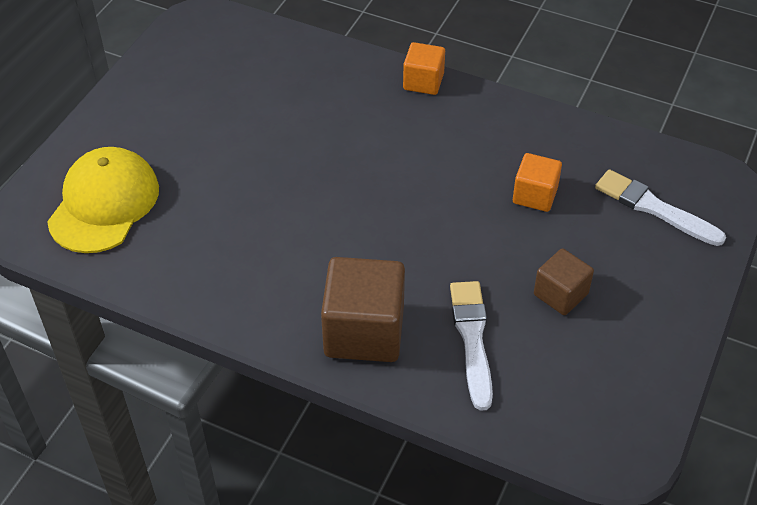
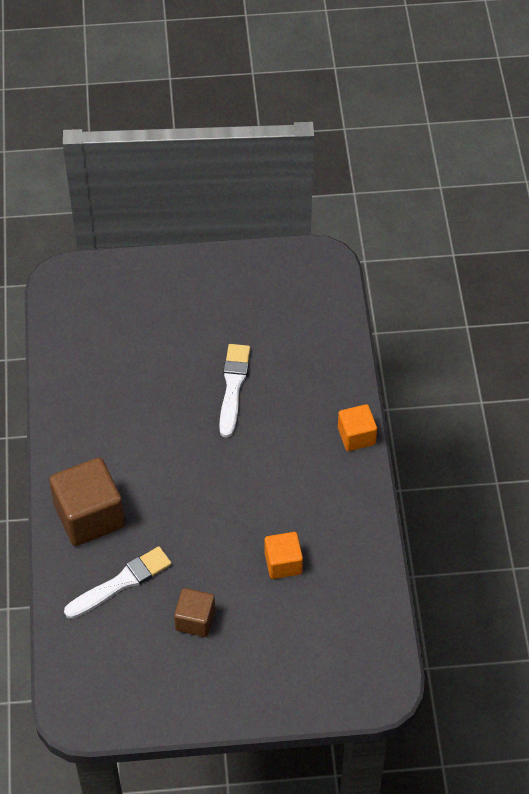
camera: 60 degrees right, 5 degrees up
(104, 204) = (106, 312): yellow cap -> none
(654, 208) = (322, 649): white brush -> white brush (233, 387)

